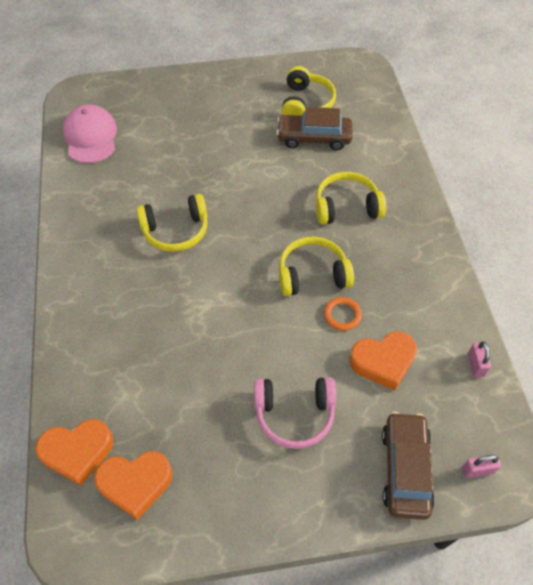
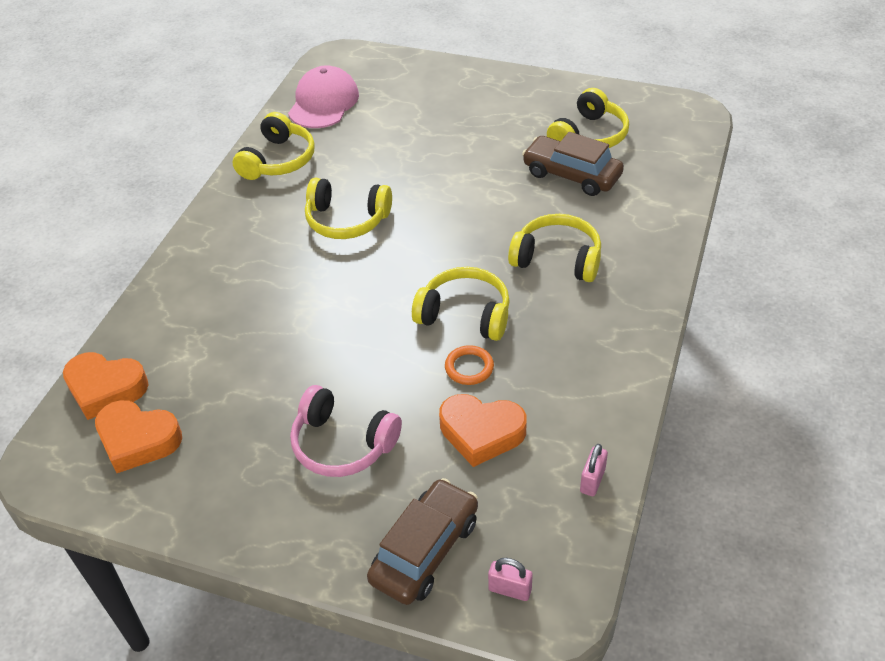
camera: 30 degrees right, 10 degrees down
(86, 198) = (278, 160): none -> yellow headphones

